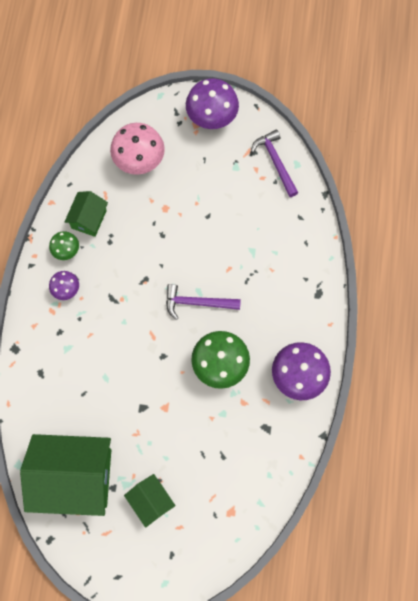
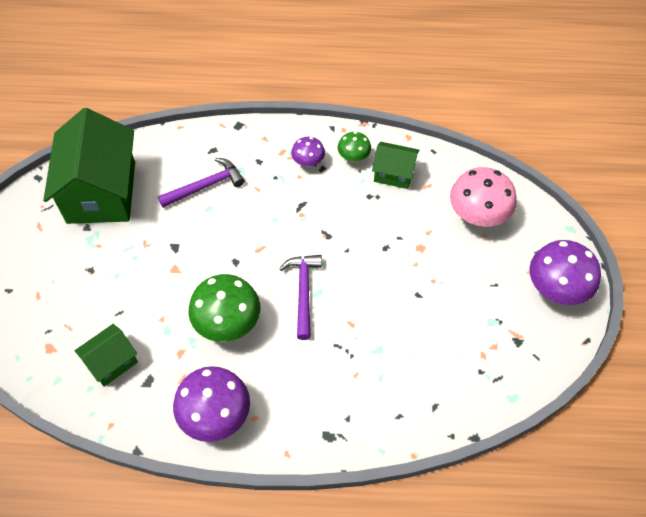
camera: 85 degrees right, 15 degrees down
(151, 500) = (70, 265): green house -> green house (111, 362)
(275, 162) = (510, 370): purple hammer -> purple hammer (206, 186)

